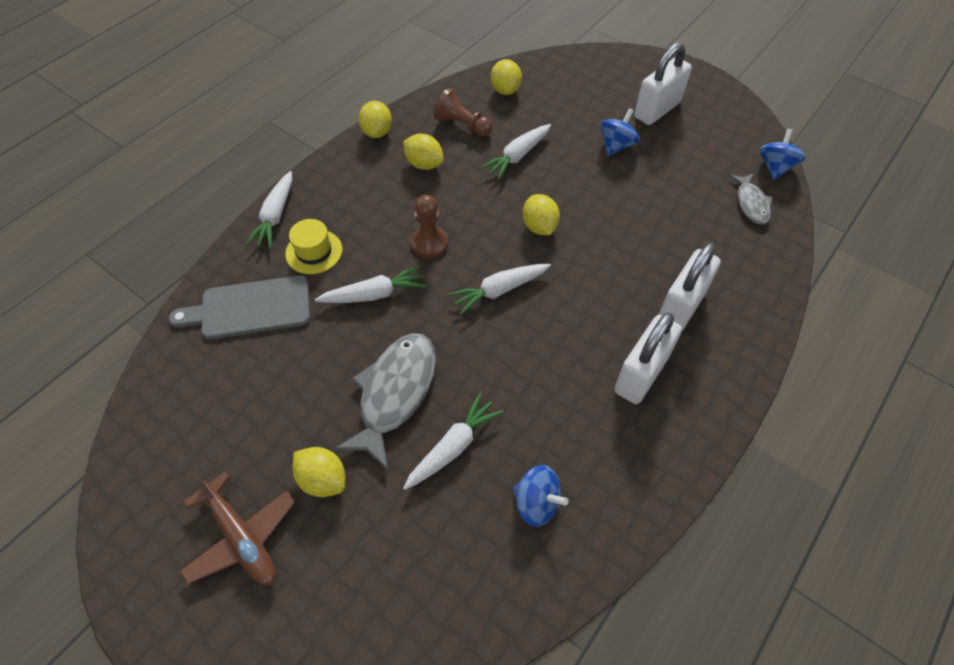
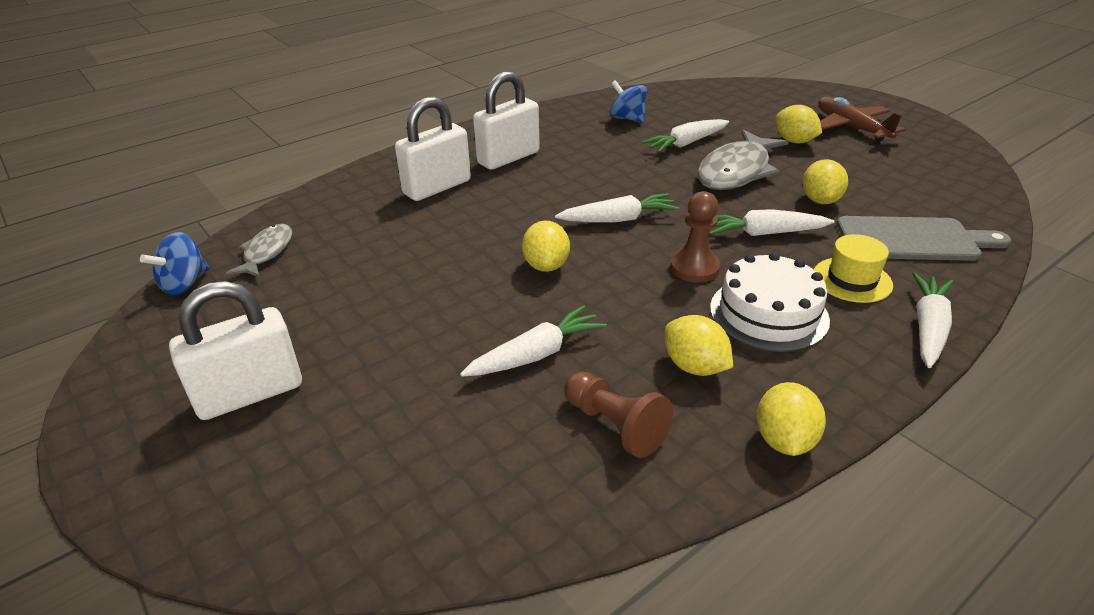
camera: 165 degrees left, 20 degrees down
(378, 210) = (768, 313): none -> white cake
(505, 90) = (502, 492): yellow lemon -> yellow lemon (820, 200)
(616, 146) = (370, 346): blue spinning top -> none

